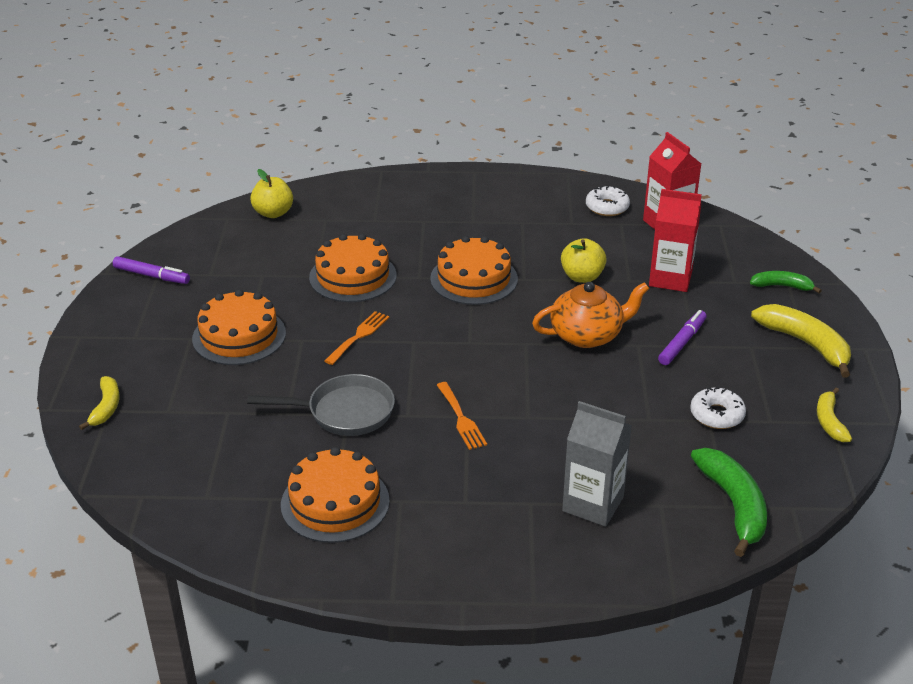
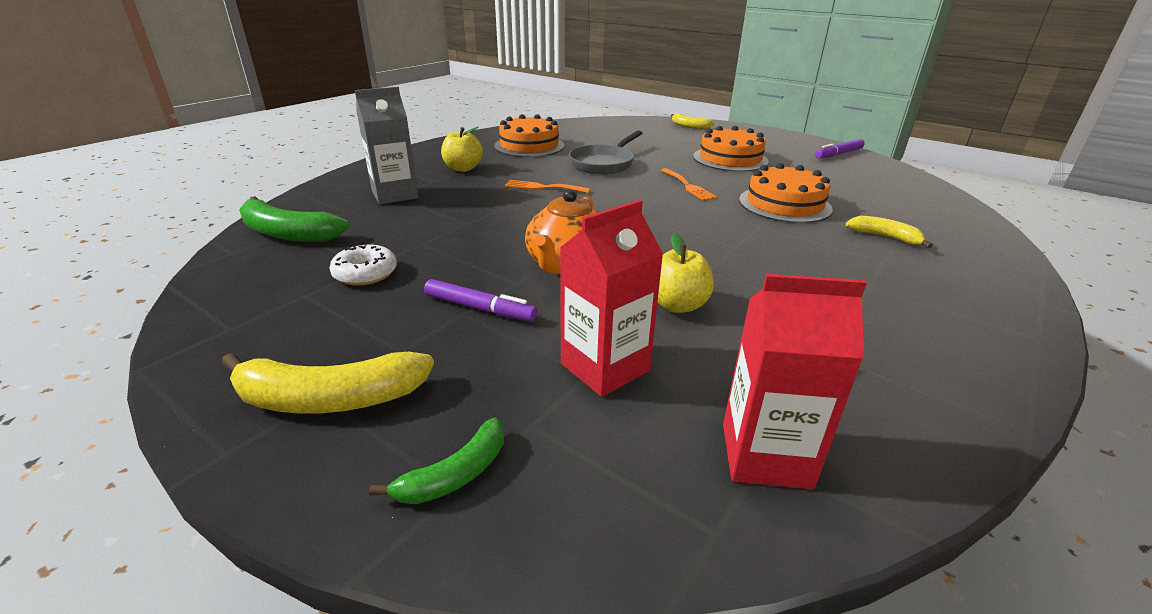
camera: 125 degrees right, 5 degrees down
(273, 213) = (934, 204): yellow apple -> yellow apple (463, 168)
(474, 279) = (732, 248): orange cake -> none
(607, 207) = (865, 413): white donut -> none
(682, 342) = (480, 308): purple marker -> purple marker turned 45 degrees counterclockwise
(829, 421) = (231, 328): yellow banana -> yellow banana (884, 237)

